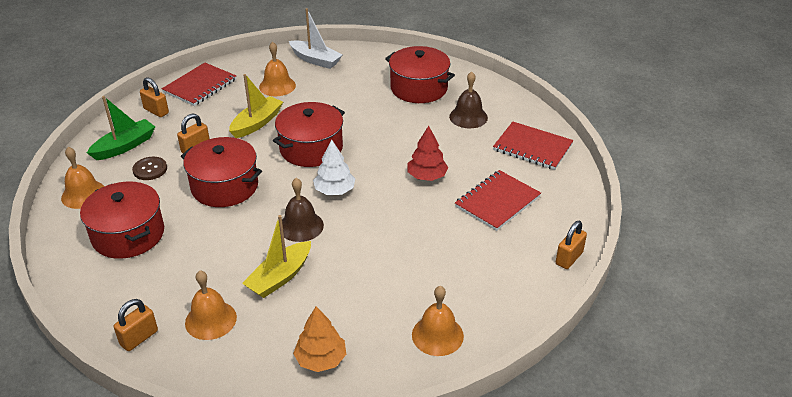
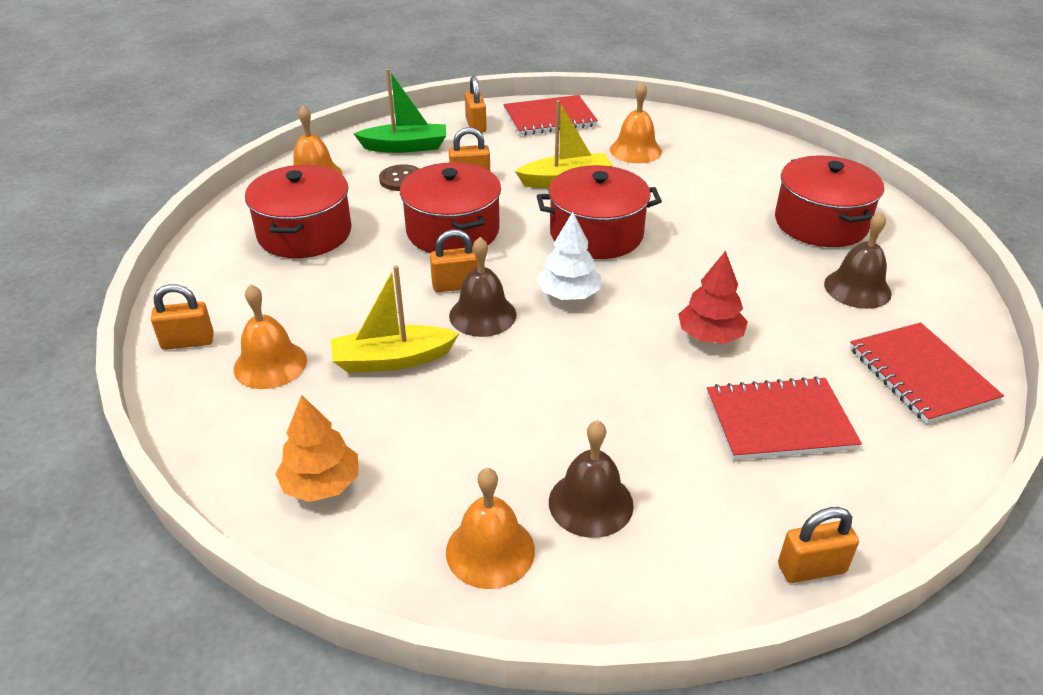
camera: 40 degrees right, 0 degrees up
(266, 217) = (456, 285): none -> orange padlock
(315, 60) = (715, 139): white boat -> none
(457, 287) = (590, 503): none -> brown bell

